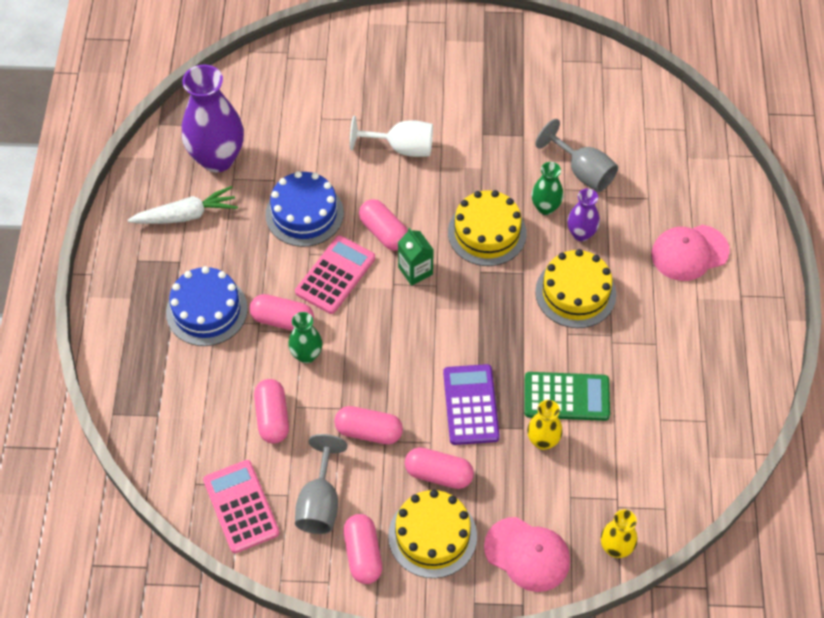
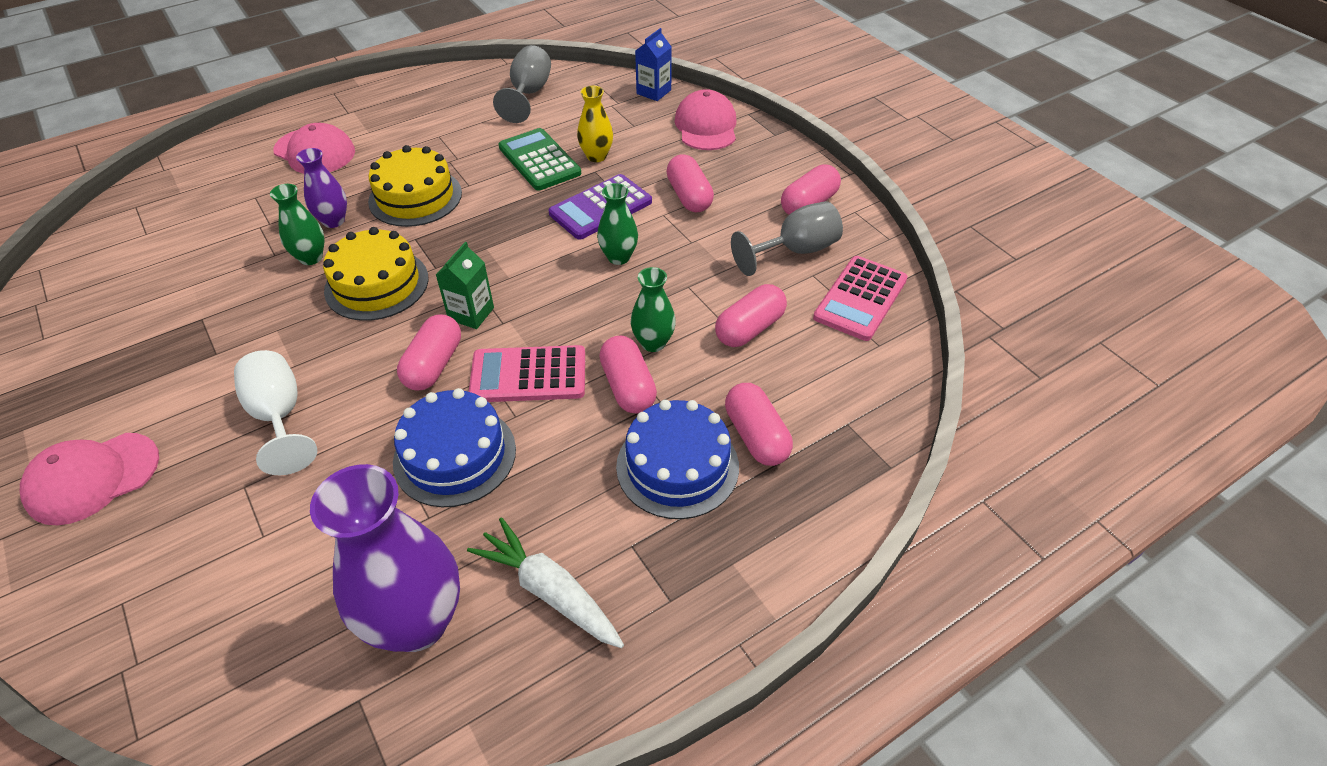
camera: 125 degrees left, 10 degrees down
(368, 431) = (693, 256): pink capsule -> pink capsule (756, 436)
(404, 384) = (618, 257): none -> green vase
(420, 62) = (92, 478): none -> pink cap
(432, 536) = (747, 176): yellow cake -> none
(583, 172) = (240, 251): grey goblet -> grey goblet (529, 94)
(615, 548) = (653, 92): yellow vase -> blue carton

